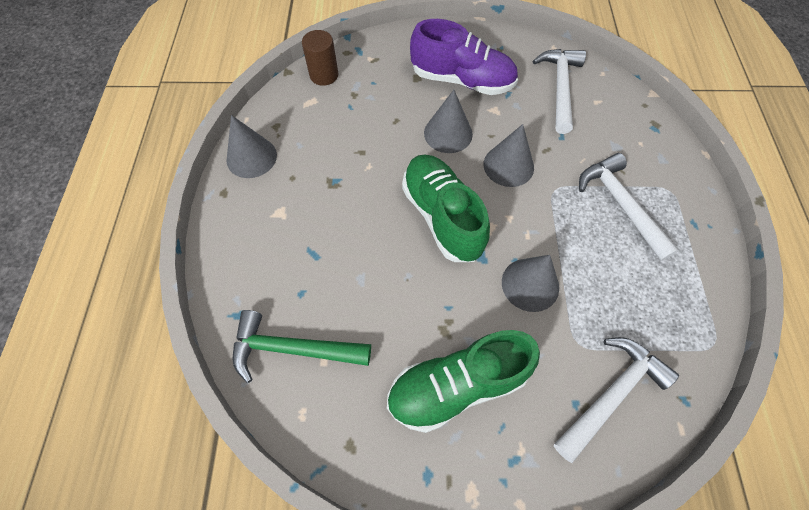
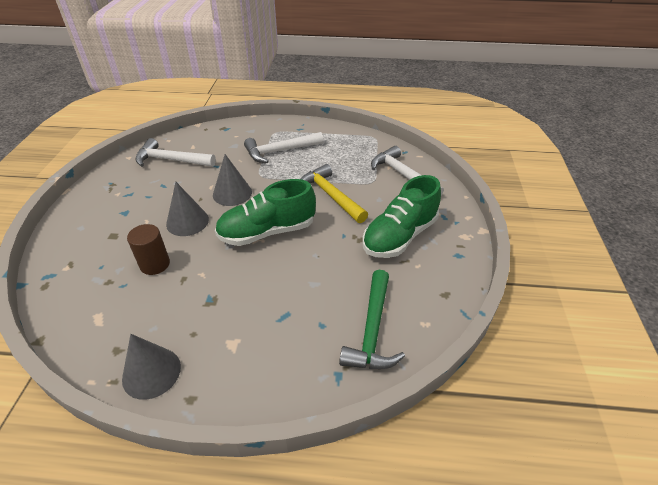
camera: 85 degrees left, 20 degrees down
(324, 75) = (66, 306): brown cylinder -> brown cylinder (155, 264)
(457, 385) = (399, 236): green shoe -> green shoe turned 60 degrees clockwise
(462, 80) = (134, 208): purple shoe -> none
(530, 284) = (330, 195): grey cone -> yellow hammer

